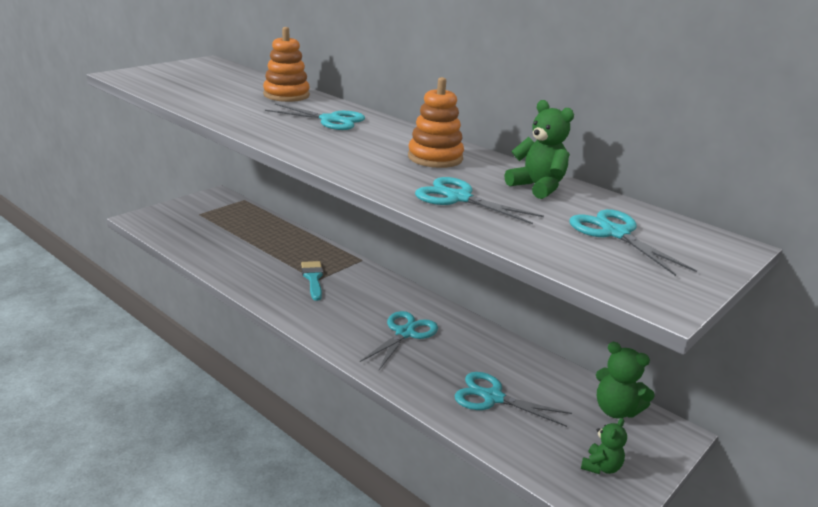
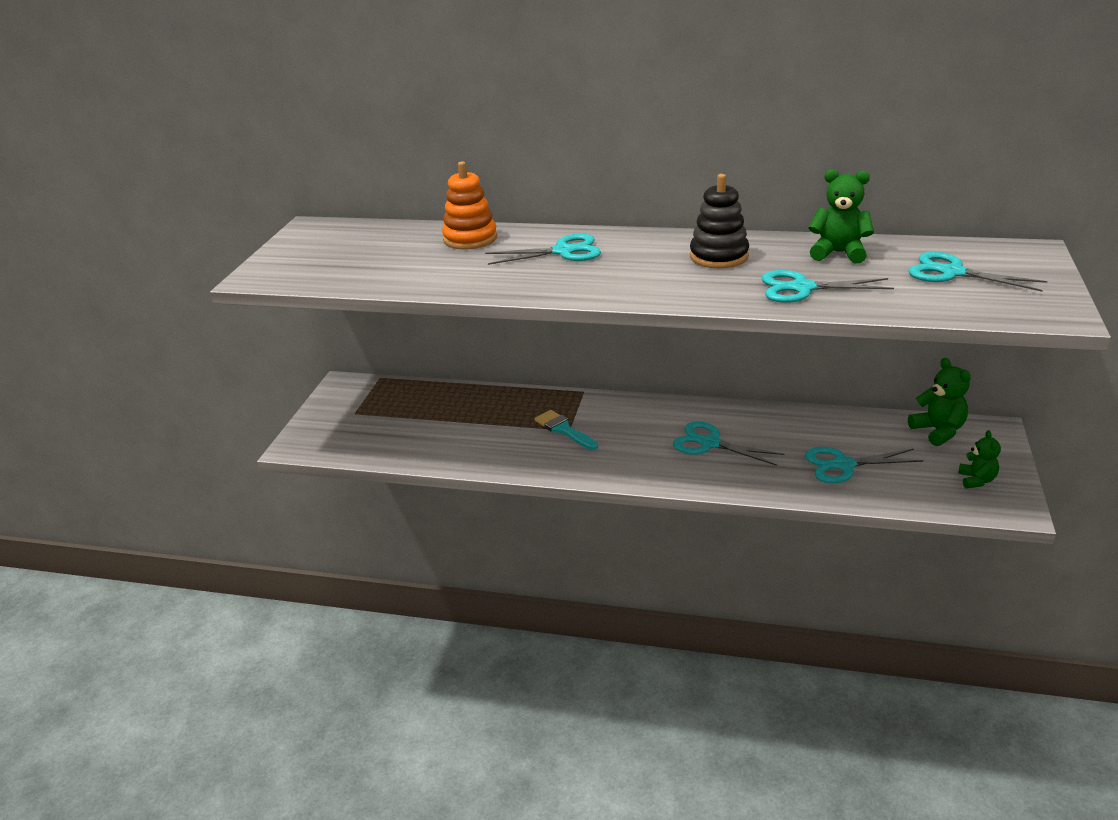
camera: 25 degrees left, 5 degrees up
(405, 333) = (710, 443): turquoise scissors -> turquoise scissors turned 60 degrees counterclockwise
(435, 158) = (719, 256): orange stacking toy -> black stacking toy
(616, 410) = (938, 431): green teddy bear -> green teddy bear turned 120 degrees counterclockwise

